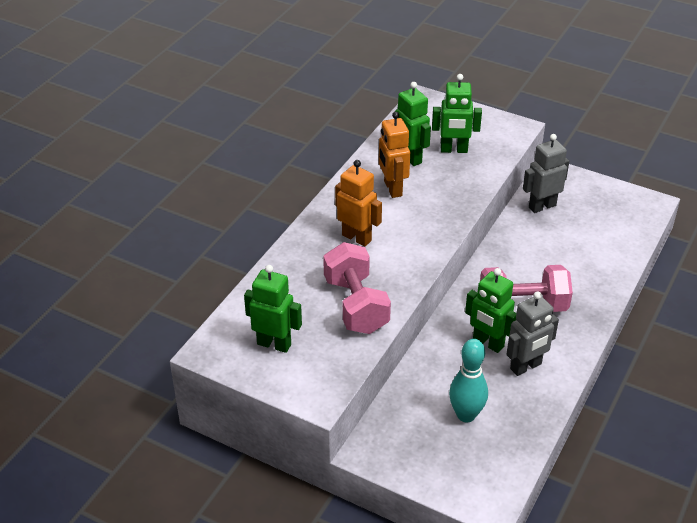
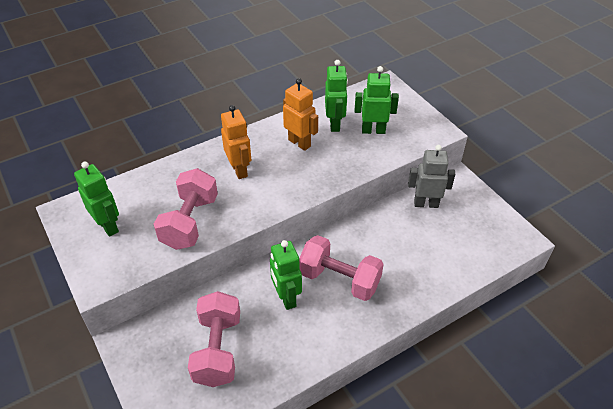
camera: 30 degrees right, 5 degrees up
(392, 189) = (299, 143): orange robot -> orange robot turned 120 degrees clockwise
(454, 150) = (373, 130): green robot -> green robot turned 150 degrees clockwise
(466, 415) = (217, 350): turquoise bowling pin -> pink dumbbell
(526, 367) = (298, 332): grey robot -> none

